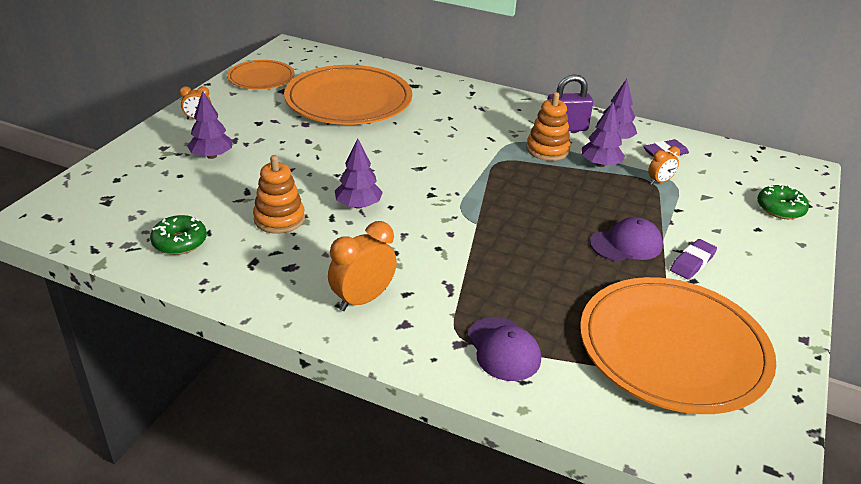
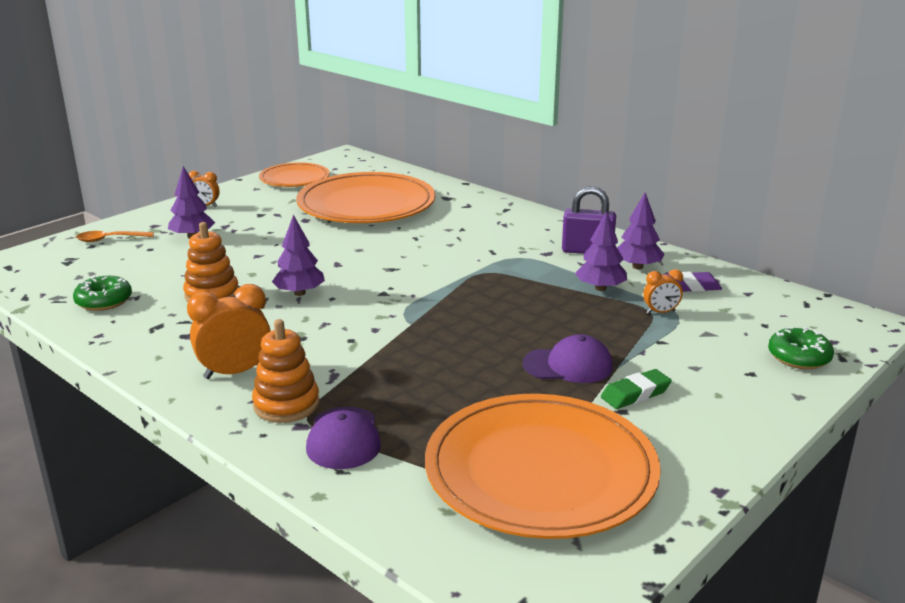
camera: 20 degrees right, 10 degrees down
(130, 169) = (109, 239): none -> orange spoon
(547, 150) = (548, 268): orange stacking toy -> orange stacking toy (286, 404)
(692, 263) = (635, 394): purple eraser -> green eraser

